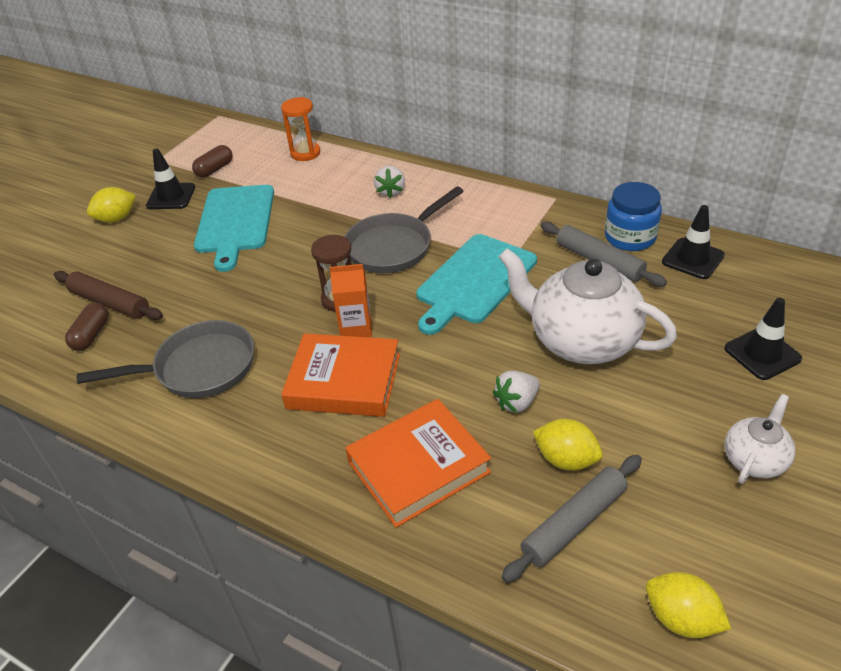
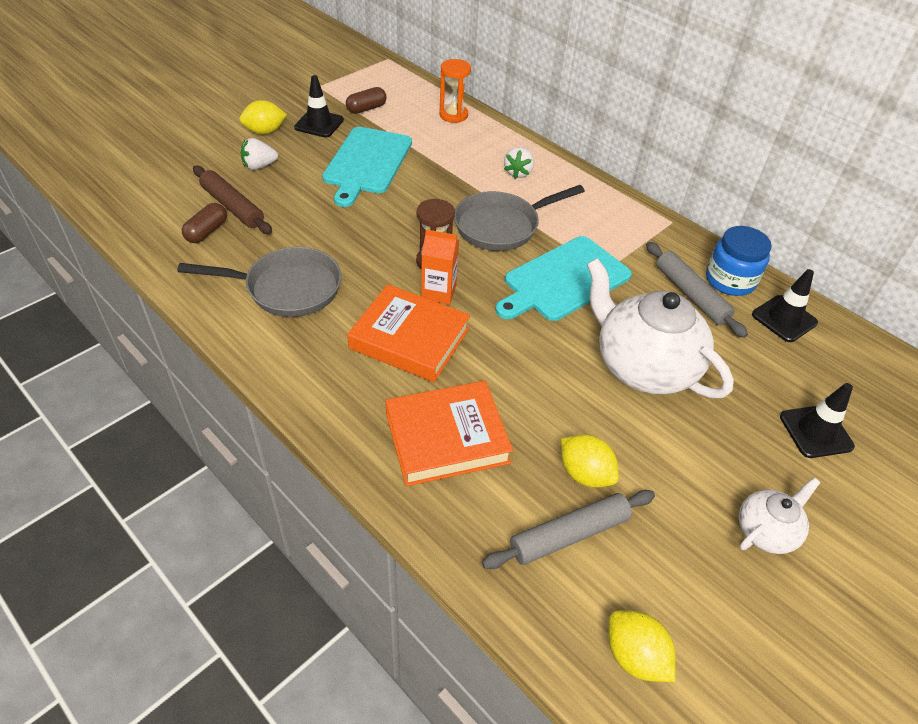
camera: 10 degrees right, 5 degrees up
(517, 402) = (559, 406): white strawberry -> white strawberry (259, 166)

